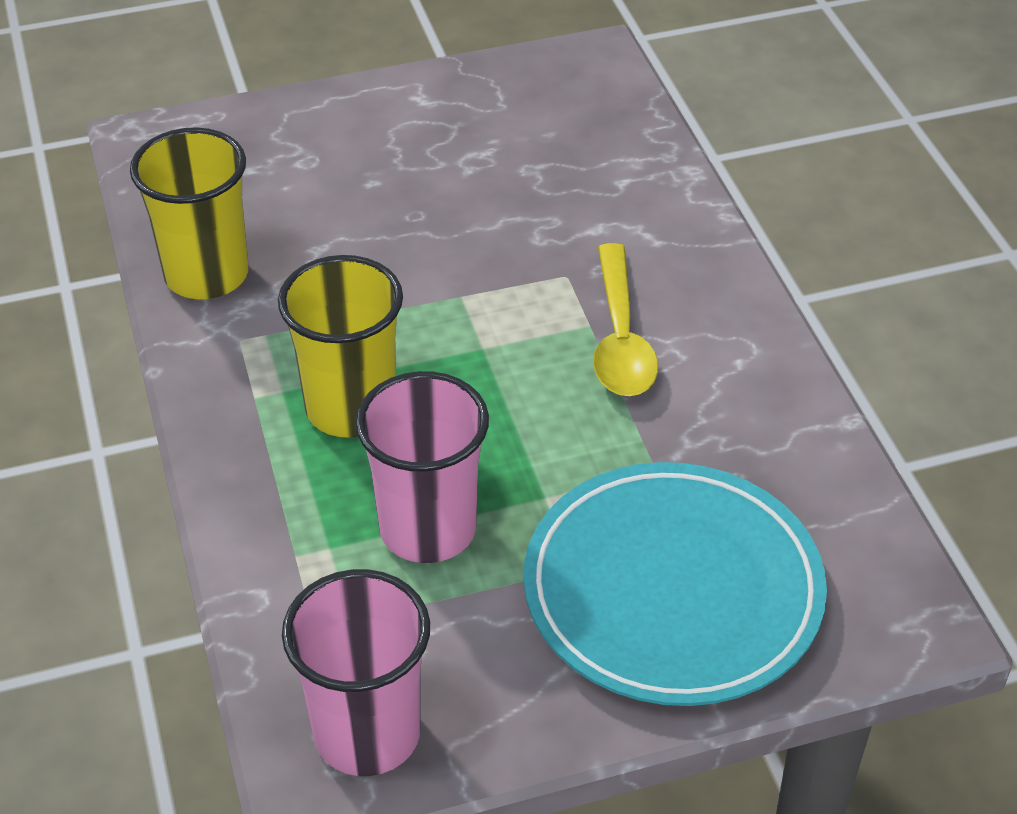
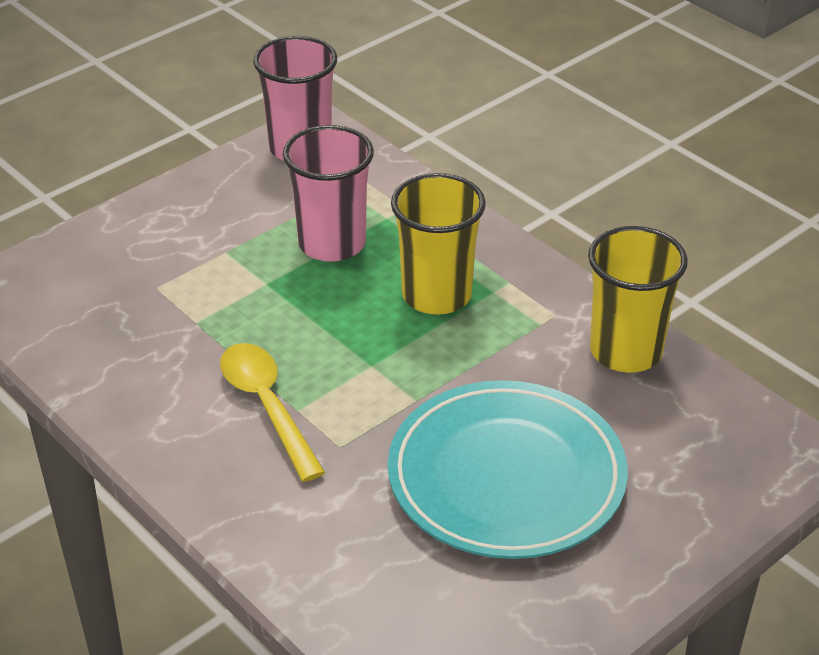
camera: 155 degrees right, 5 degrees down
(672, 591) = (155, 257): turquoise plate -> turquoise plate (506, 477)

